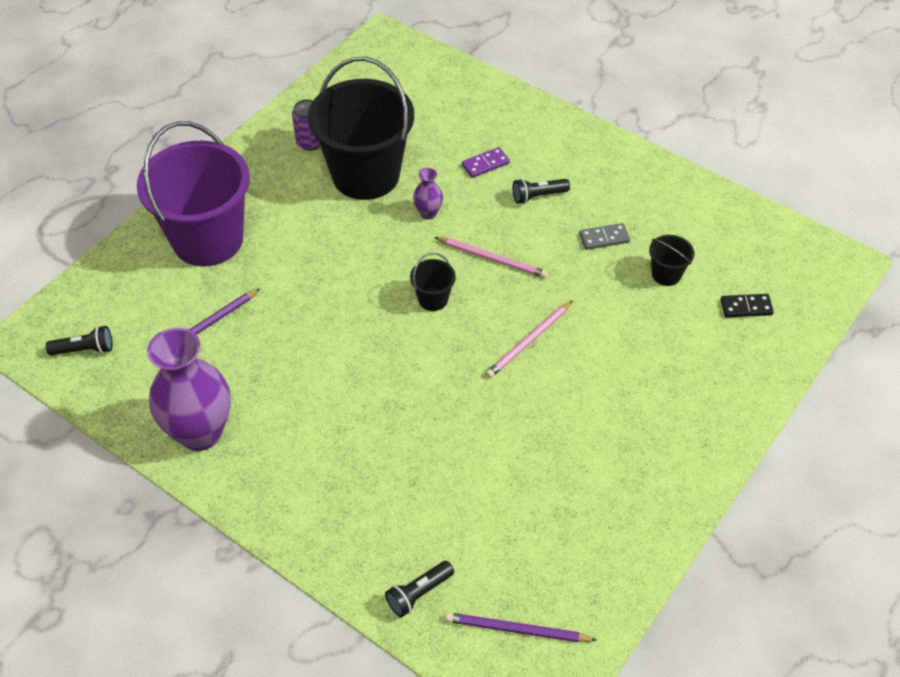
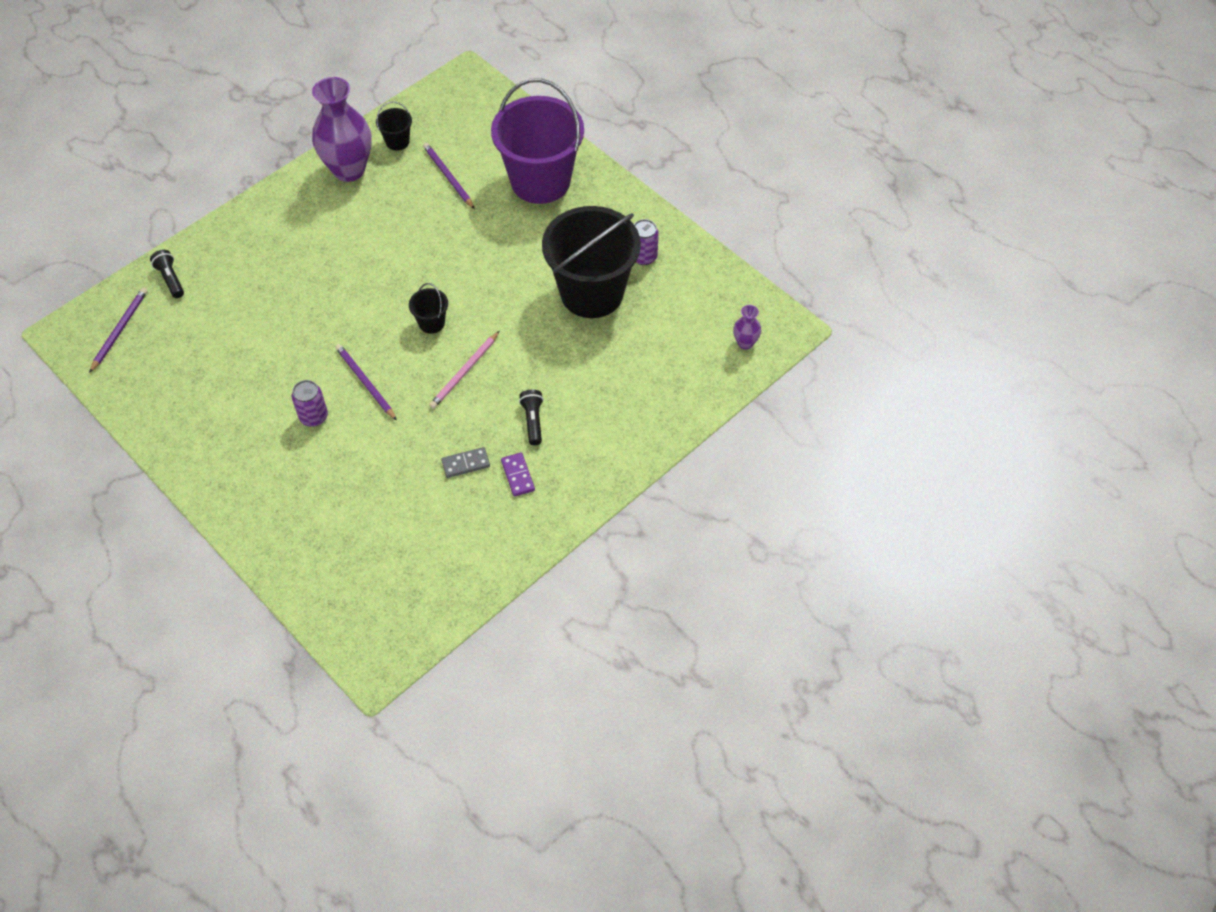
camera: 100 degrees right, 5 degrees up
(85, 349) = (447, 108): black flashlight -> none
(428, 213) = (532, 333): purple vase -> purple vase (745, 343)
(485, 164) = (585, 386): purple domino -> purple domino (518, 475)
(529, 341) = (365, 382): pink pencil -> purple pencil
(587, 378) = (313, 417): none -> purple can
(604, 238) = (465, 464): grey domino -> grey domino turned 75 degrees clockwise
(666, 274) = (407, 504): black bucket -> black bucket (397, 141)
(746, 307) = (349, 560): black domino -> none

